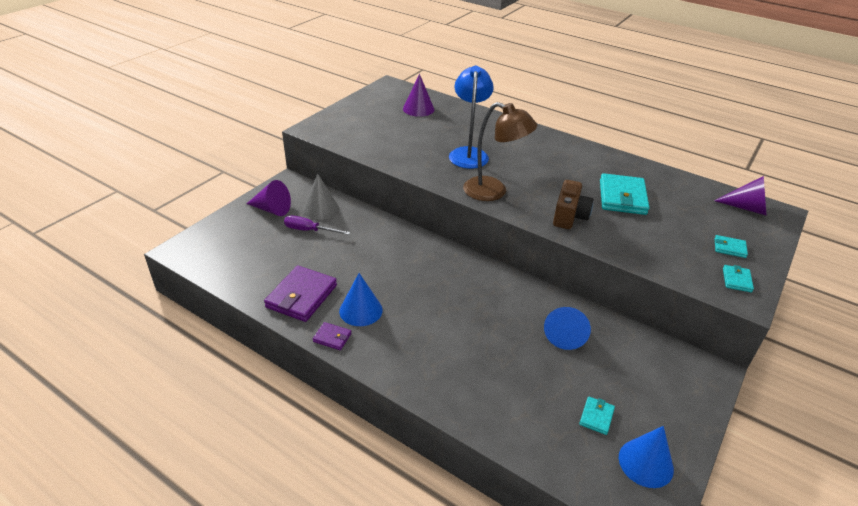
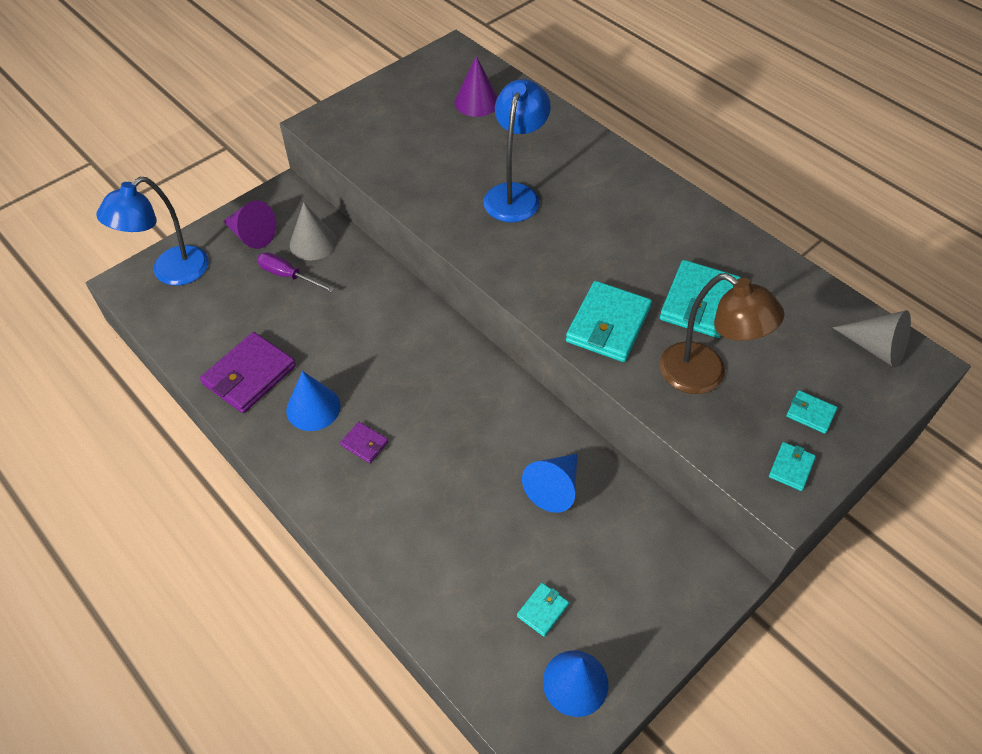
camera: 15 degrees right, 15 degrees up
(215, 239) = (171, 272): none -> blue lamp
(332, 338) = (267, 441): purple wallet -> purple wallet (364, 444)
(493, 192) = (522, 267): brown lamp -> brown lamp (704, 376)
(569, 216) = (608, 325): brown camera -> turquoise wallet
(746, 208) = (876, 348): purple cone -> grey cone

